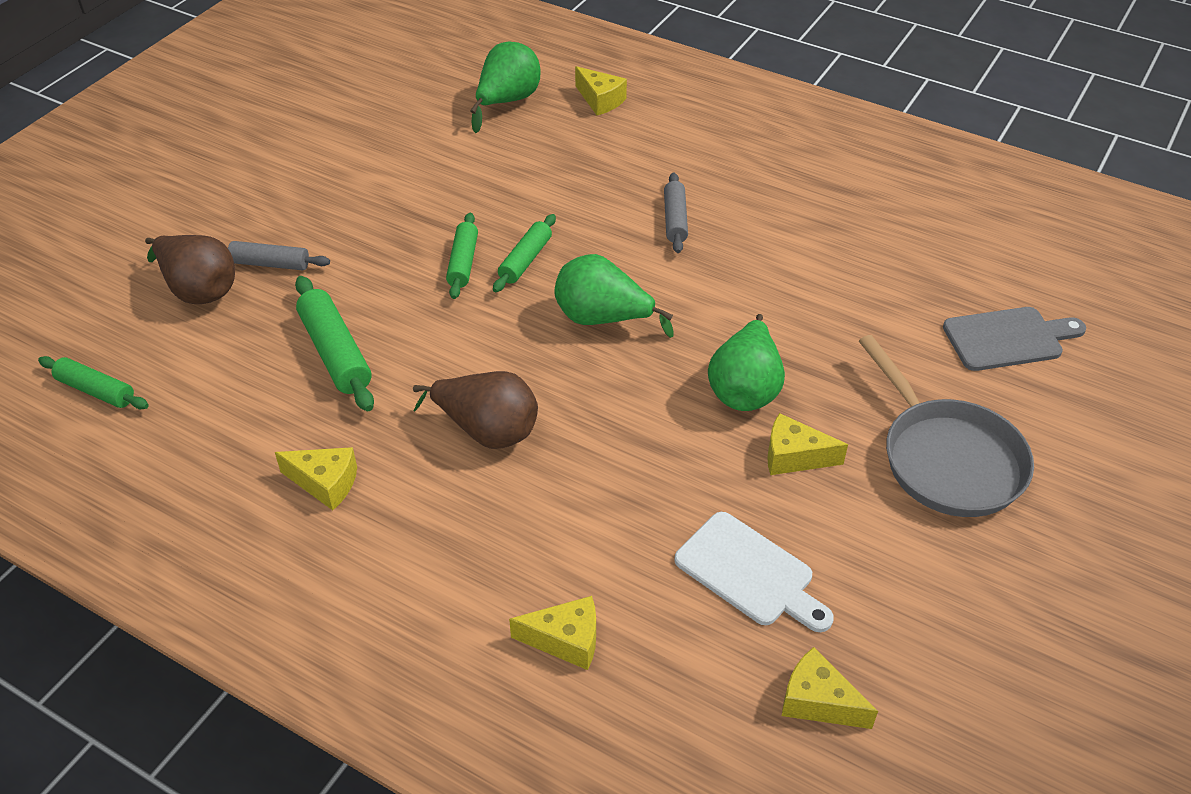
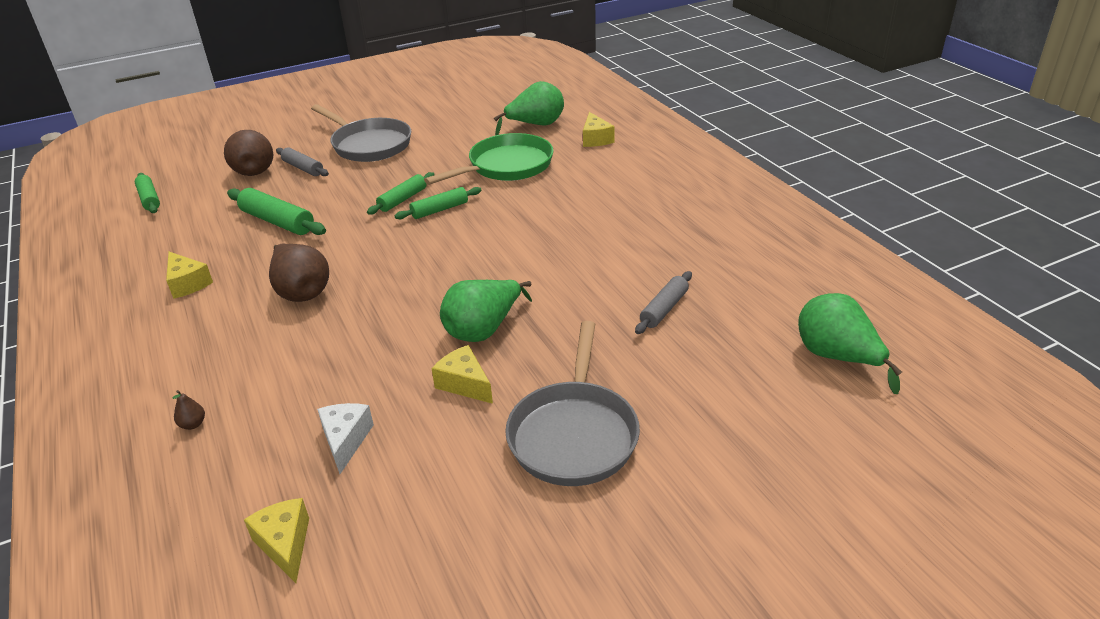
camera: 35 degrees right, 10 degrees down
(320, 198) = (369, 145): none -> grey pan
(335, 353) = (277, 221): green rolling pin -> green rolling pin turned 60 degrees counterclockwise
(537, 172) = (506, 166): none -> green pan
(566, 640) = (193, 424): yellow cheese -> brown pear
(602, 319) = (444, 256): green pear -> green pear (837, 357)
(675, 220) = (561, 217): grey rolling pin -> grey rolling pin (664, 309)
(749, 573) = (345, 440): white cutting board -> white cheese
(1008, 338) = (724, 374): grey cutting board -> none

